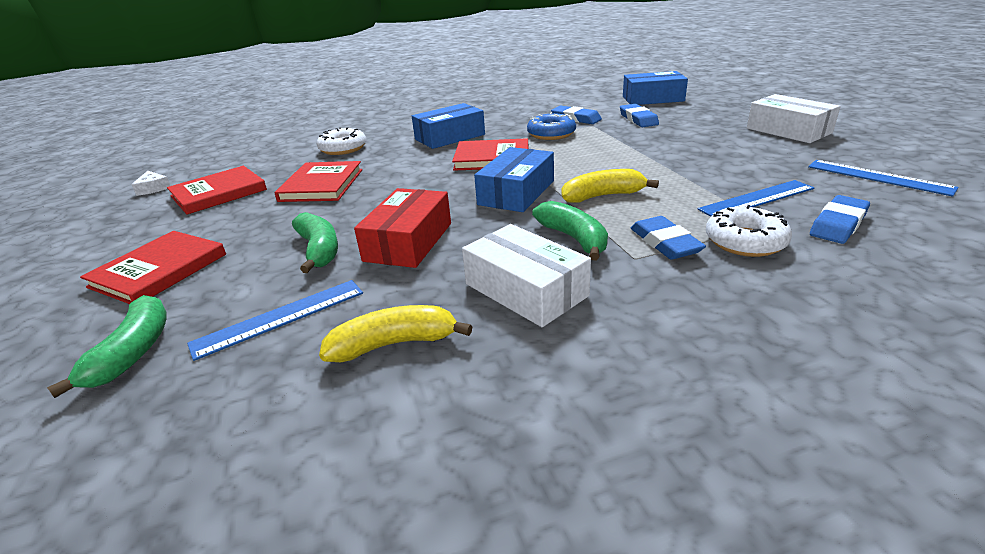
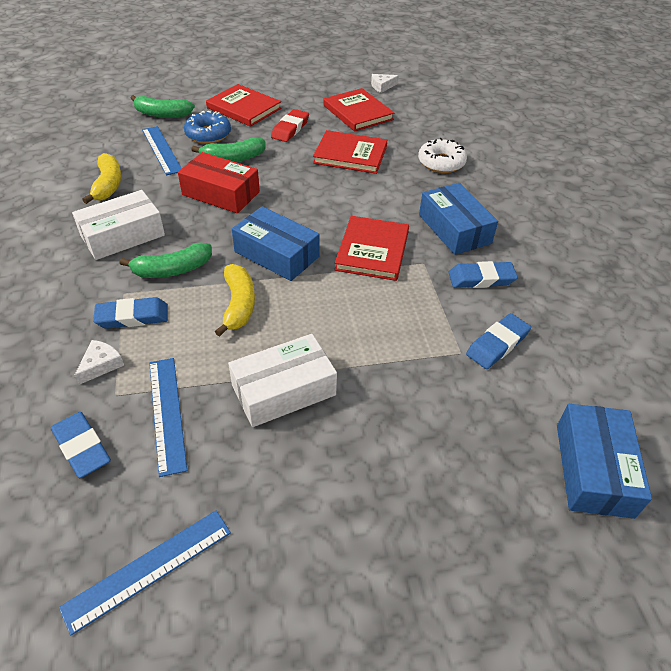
camera: 95 degrees right, 15 degrees up
(245, 225) = (290, 129): none -> red eraser
(551, 134) = (437, 307): blue donut -> blue donut (208, 134)
(638, 119) = (476, 410): blue eraser -> blue eraser (481, 278)
(745, 241) = (101, 365): white donut -> white cheese
(788, 131) = (359, 578): white box -> white box (283, 390)

